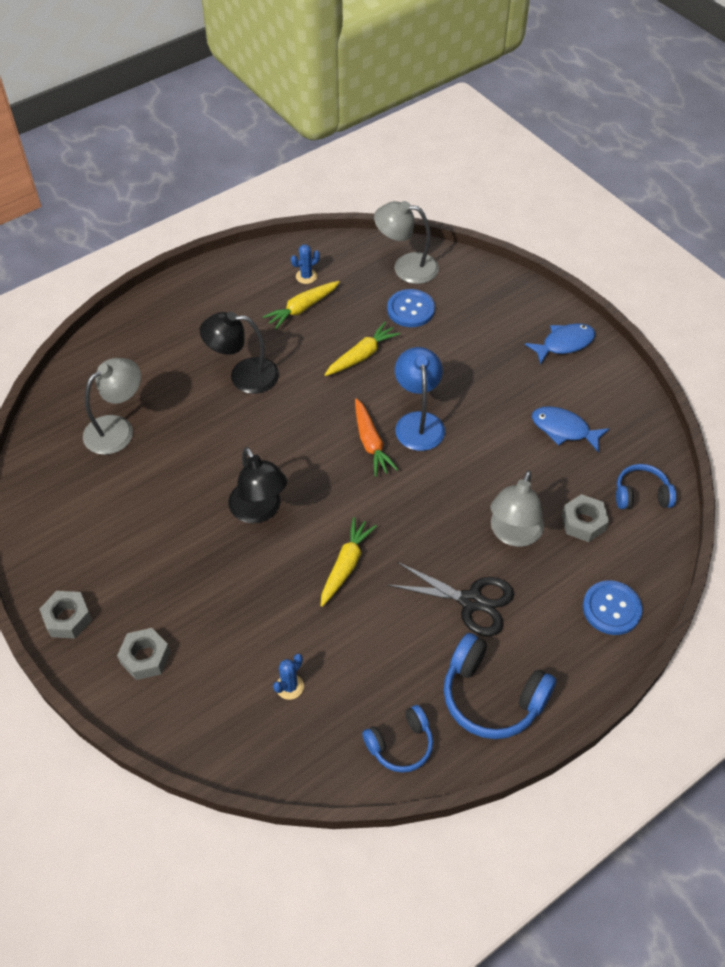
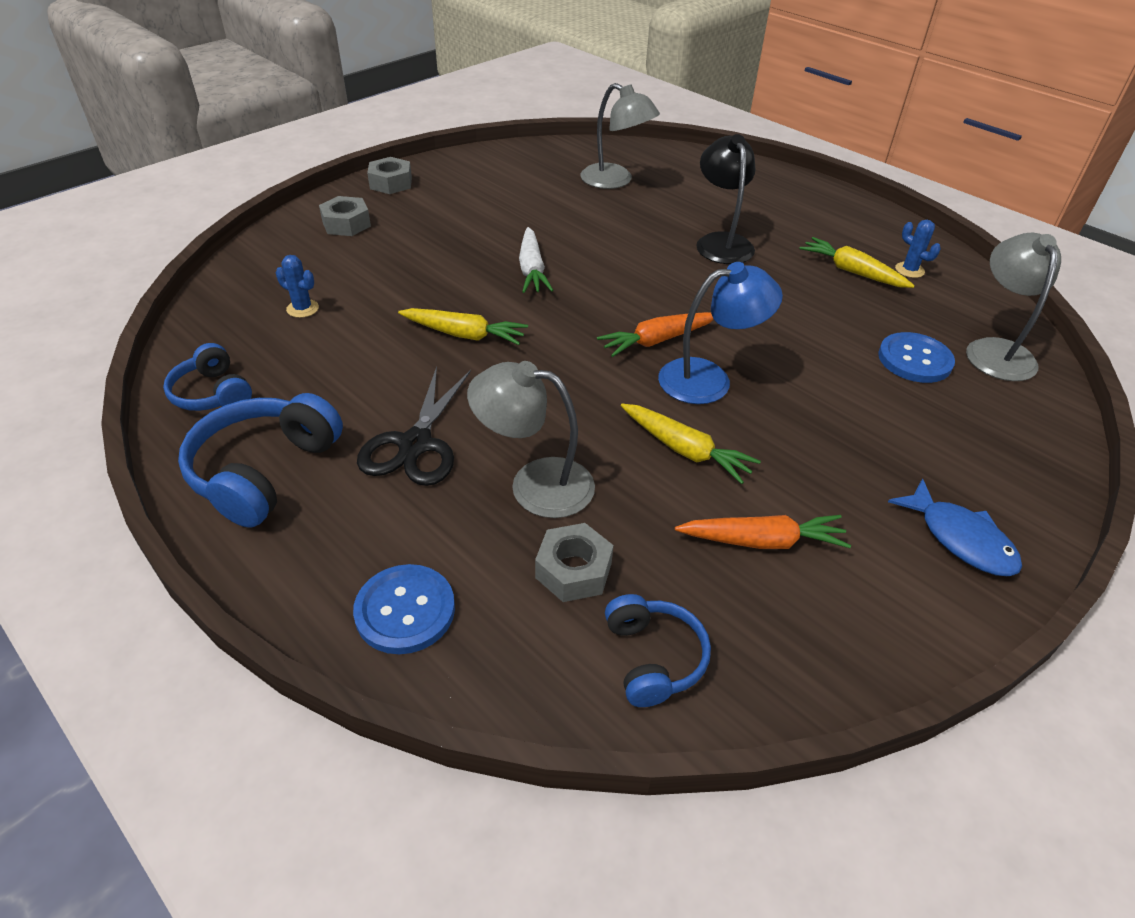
camera: 80 degrees right, 10 degrees down
(259, 511) = (532, 269): black lamp -> white carrot
(362, 356) = (801, 323): yellow carrot -> yellow carrot (685, 450)
(564, 429) = (762, 541): blue fish -> orange carrot

